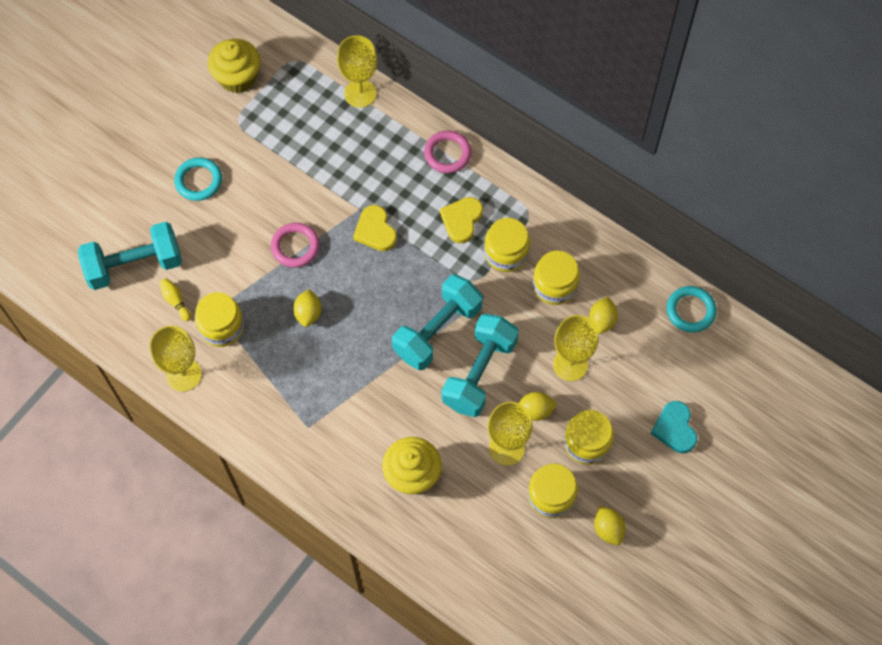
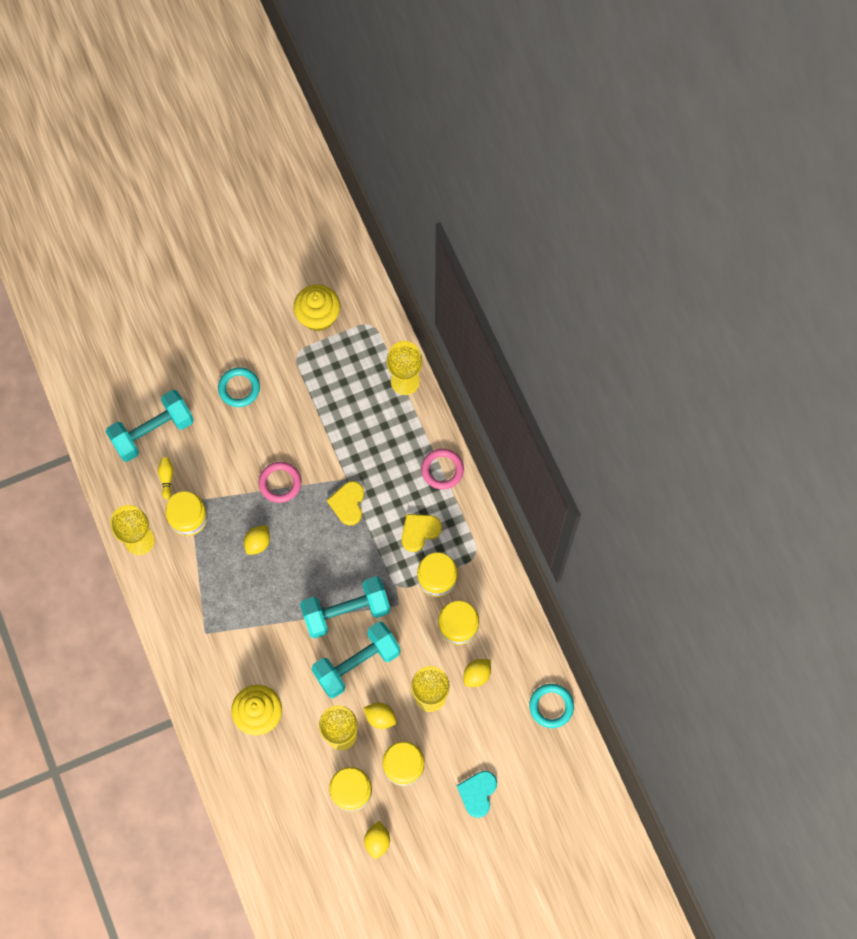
camera: 30 degrees right, 5 degrees up
(134, 265) = (153, 432): turquoise dumbbell -> turquoise dumbbell turned 45 degrees counterclockwise

